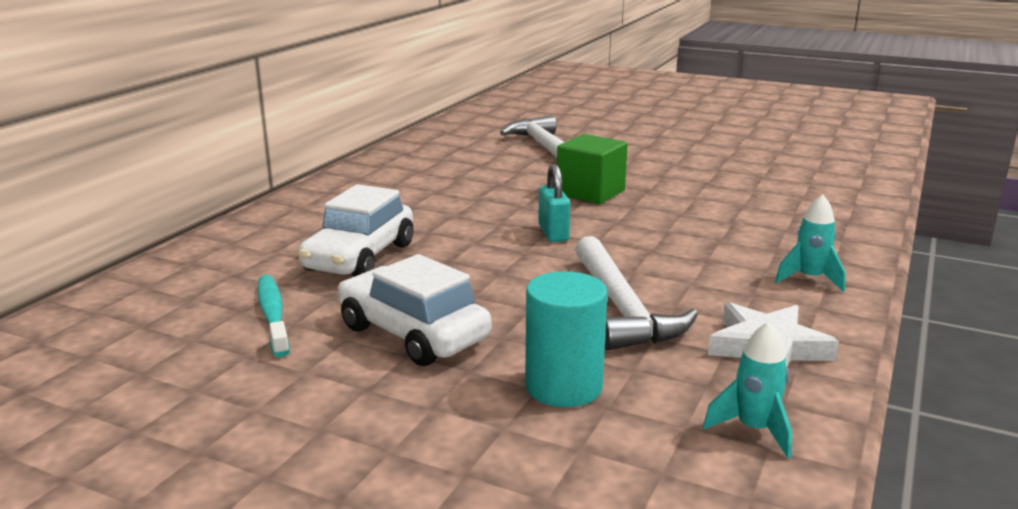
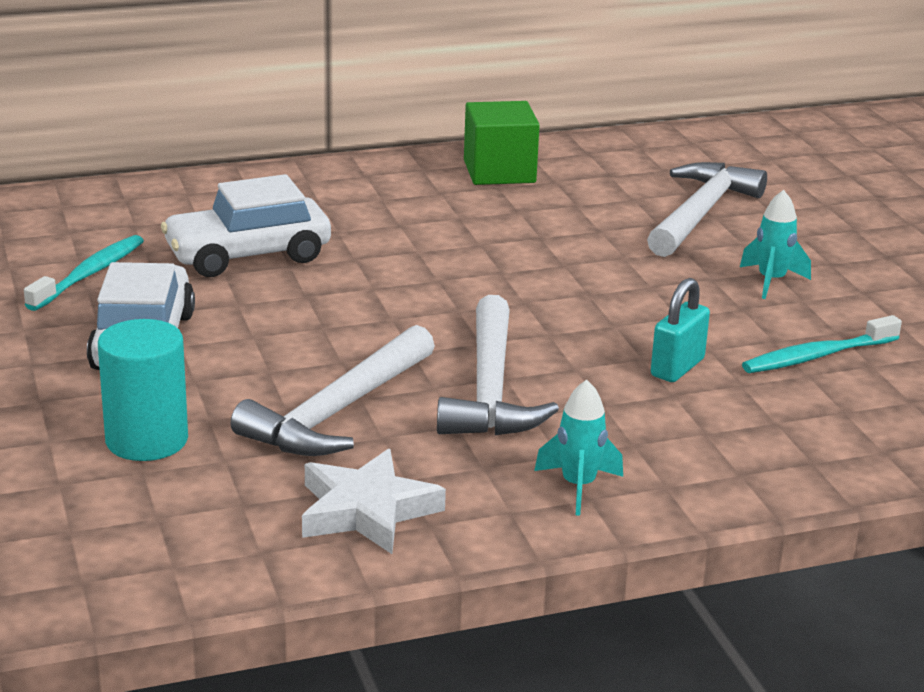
camera: 45 degrees right, 5 degrees up
(553, 233) = (458, 314): turquoise padlock -> turquoise padlock (677, 367)
(590, 192) = (608, 289): green cube -> green cube (499, 172)
(659, 258) = (490, 389): none -> white hammer
(738, 181) = (818, 356): none -> turquoise toothbrush
(754, 430) = (192, 550): turquoise rocket -> turquoise rocket (771, 281)

